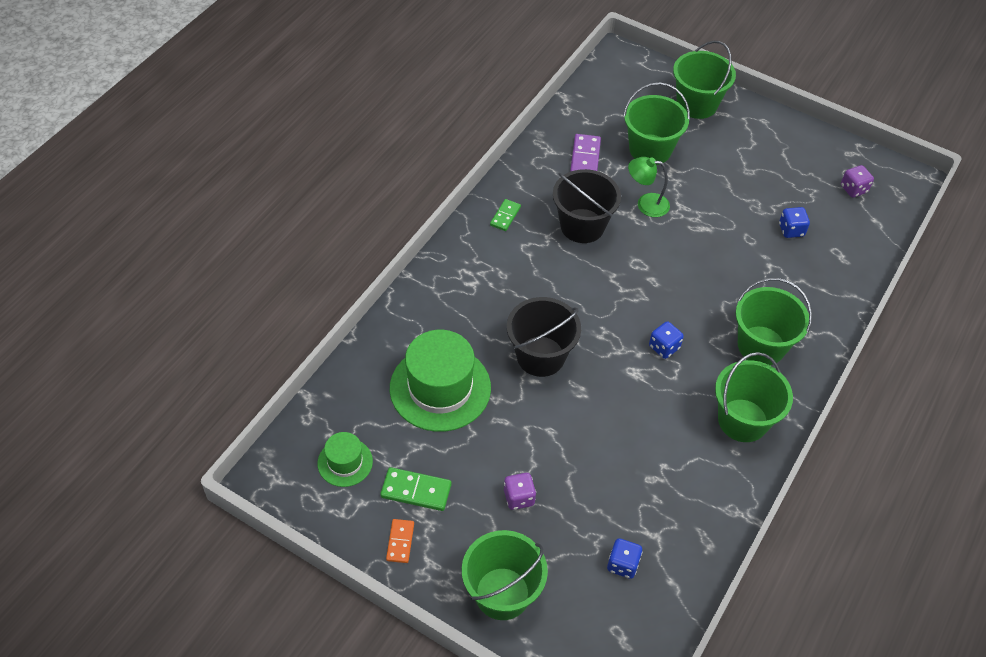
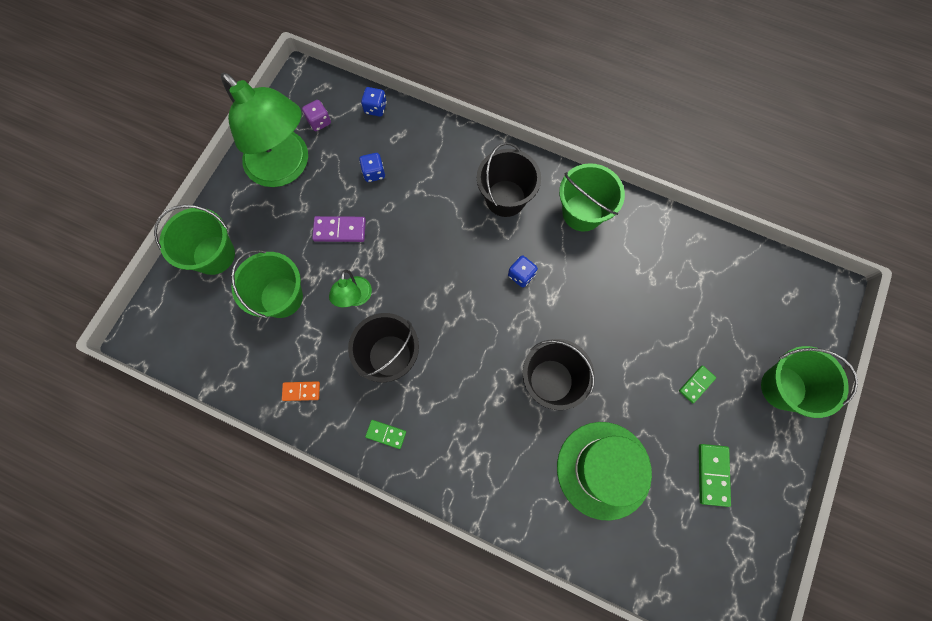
camera: 95 degrees left, 20 degrees up
(345, 462) = (701, 547): green hat -> none
(400, 542) = (763, 480): orange domino -> orange domino (301, 391)
(519, 497) = (696, 384): purple dice -> green domino
(585, 158) = (297, 360): purple domino -> purple domino (340, 230)
(622, 564) = (732, 298): blue dice -> blue dice (375, 108)
(761, 346) = (505, 198): green bucket -> black bucket
(795, 159) = (286, 168): none -> green lamp

